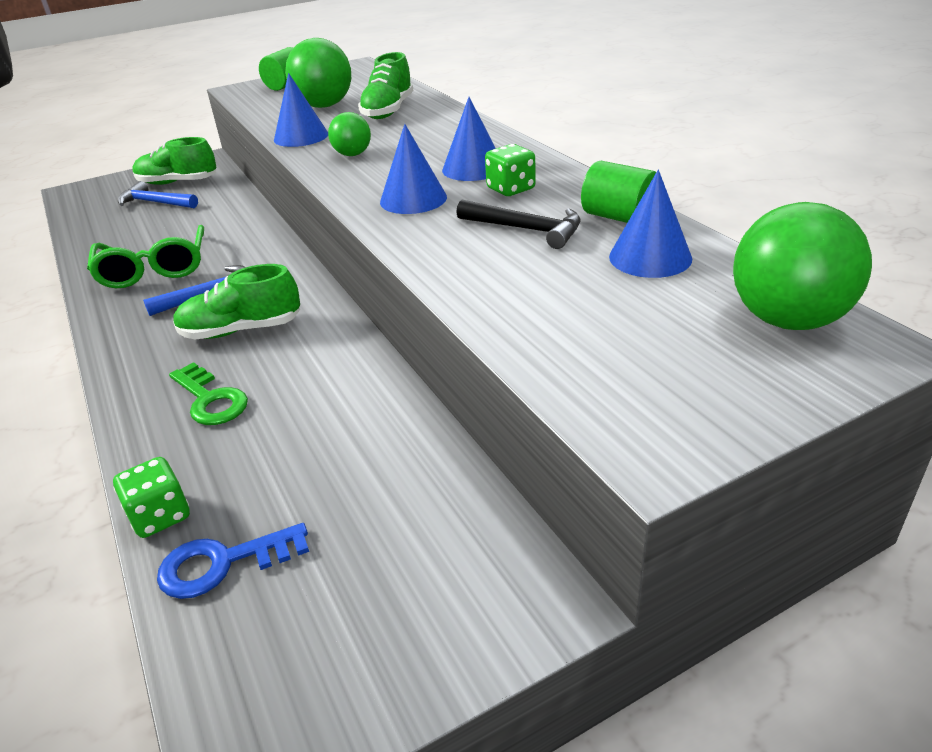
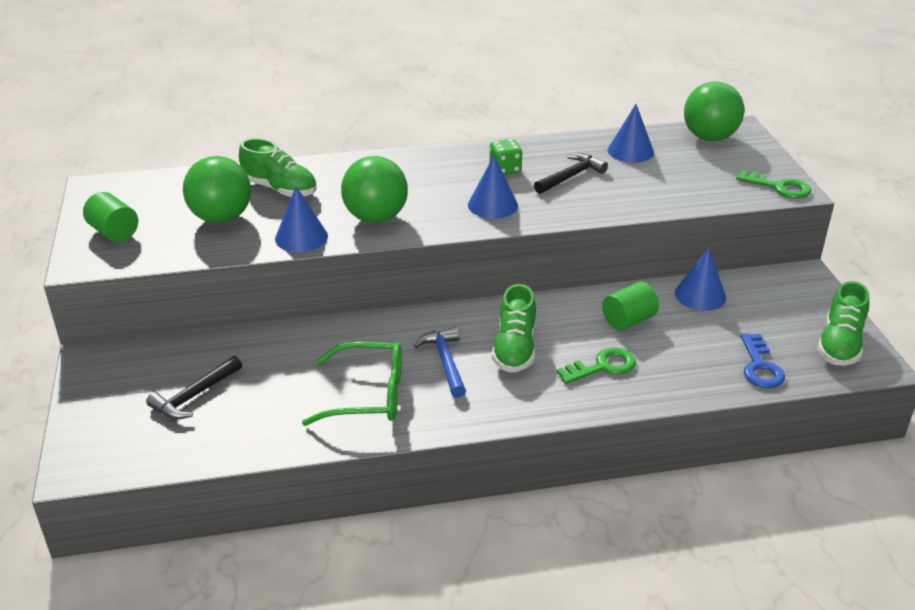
camera: 75 degrees left, 0 degrees up
(155, 203) = (194, 396): blue hammer -> black hammer
(160, 516) = (715, 389): green dice -> none
(178, 182) = (147, 379): green shoe -> green shoe (840, 344)
(352, 154) = (376, 218): green ball -> green ball, size x1.81
(473, 168) = (455, 175): blue cone -> blue cone (700, 295)
(619, 217) = (575, 147): green cylinder -> green cylinder (628, 320)
(652, 428) = (779, 187): none -> green key

